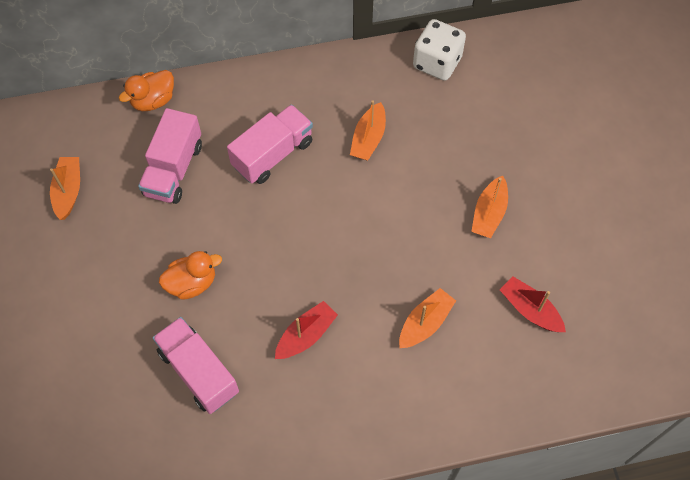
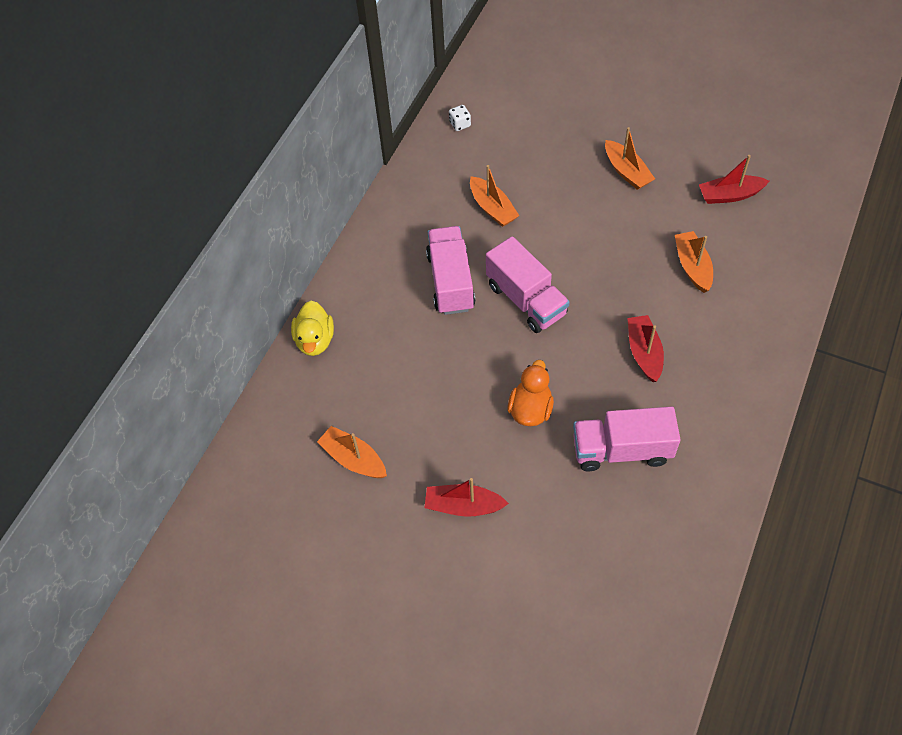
camera: 50 degrees left, 5 degrees down
(75, 288) = (463, 506): none -> red boat
(153, 101) = (315, 340): orange duck -> yellow duck
(173, 169) = (402, 363): pink truck -> pink truck (526, 300)
(437, 62) = (460, 124): white dice -> white dice, size x0.44

